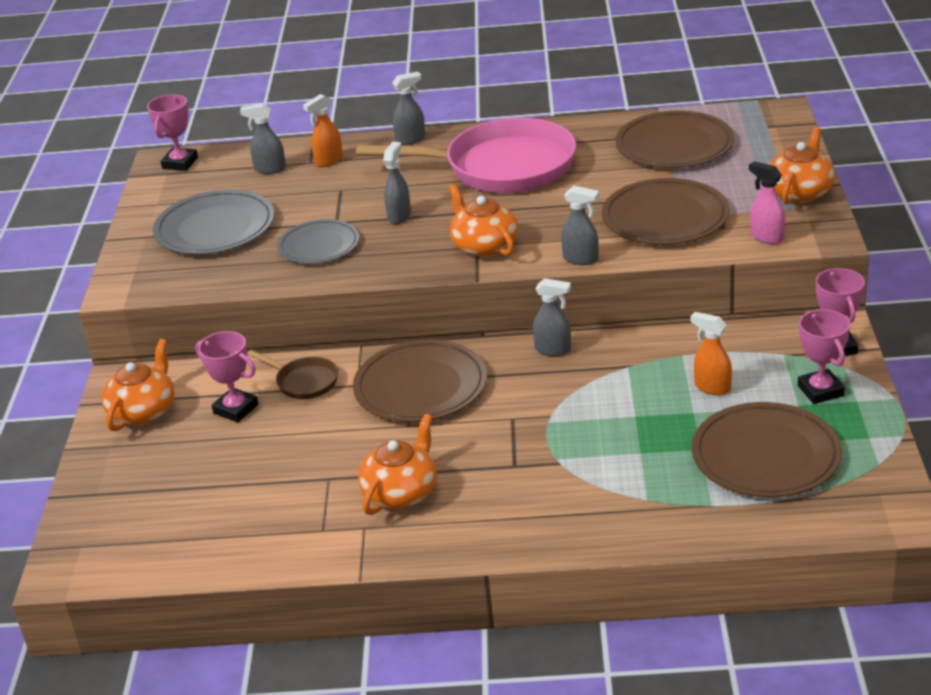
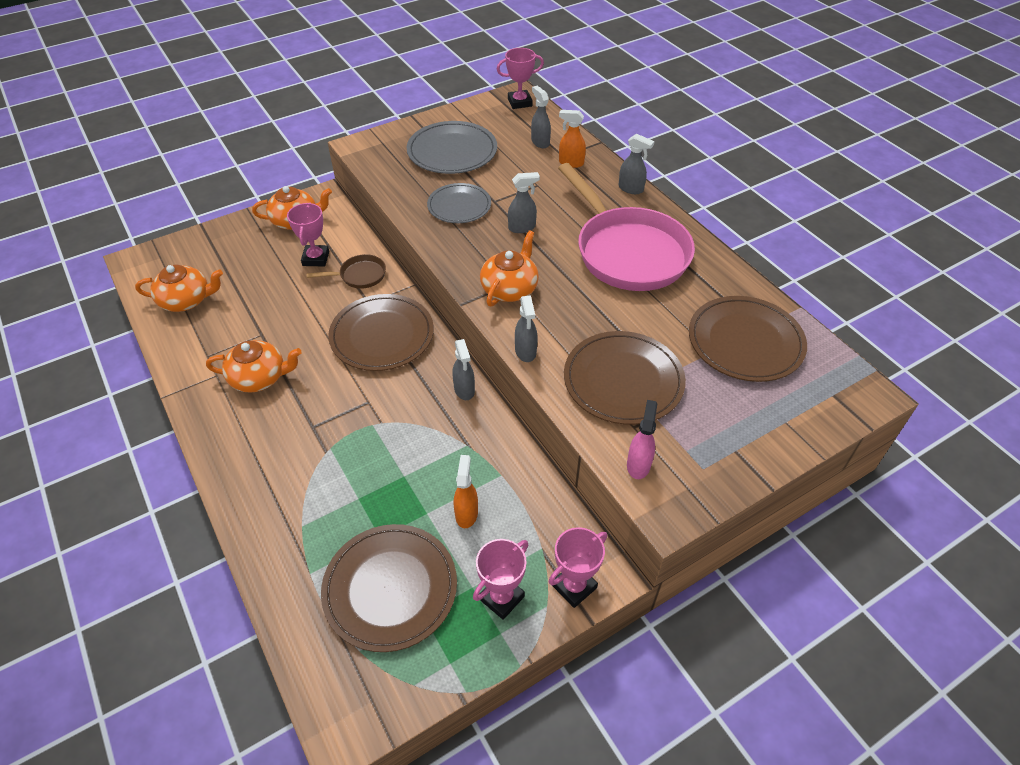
camera: 55 degrees right, 15 degrees up
(304, 382) = (359, 275): brown pan -> brown pan turned 105 degrees counterclockwise
(799, 192) = (733, 462): orange teapot -> orange teapot (186, 300)

